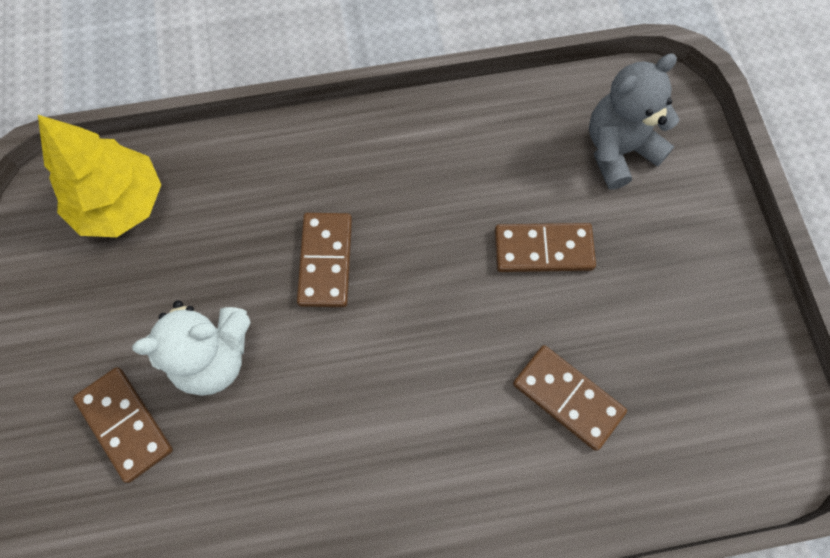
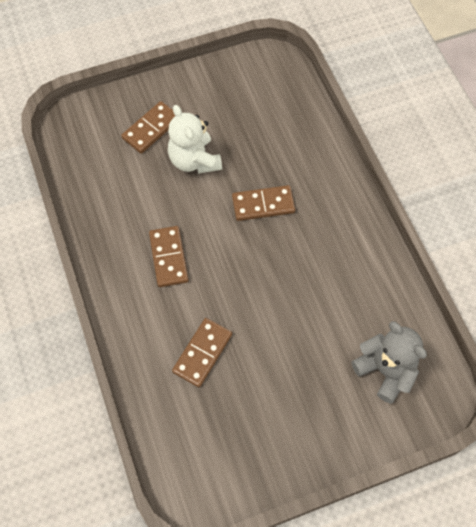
camera: 80 degrees right, 5 degrees down
(120, 204) = (275, 93): yellow tree -> none
(543, 250) = (298, 328): brown domino -> brown domino (168, 257)

